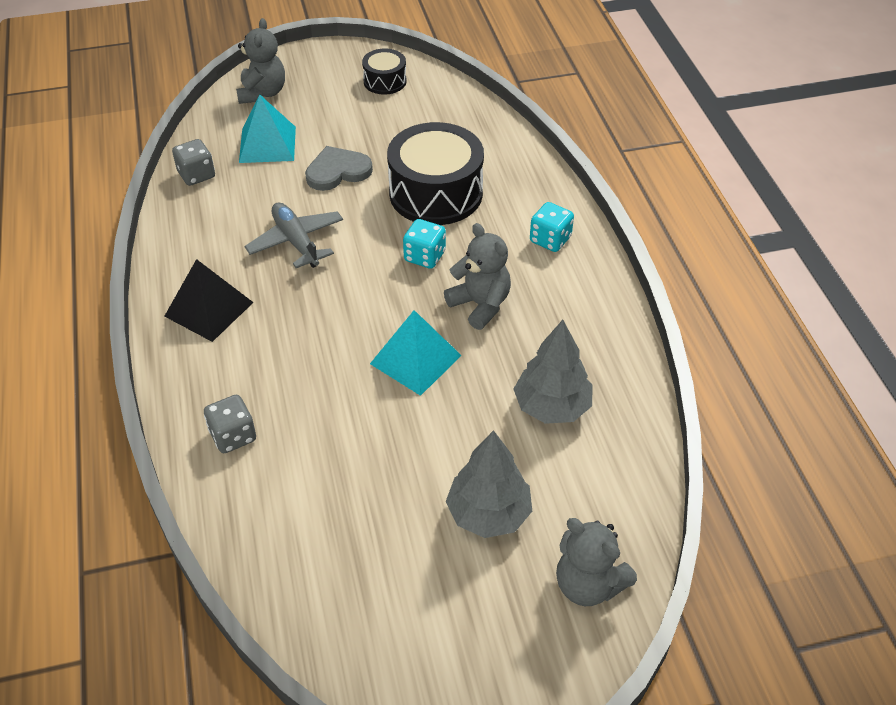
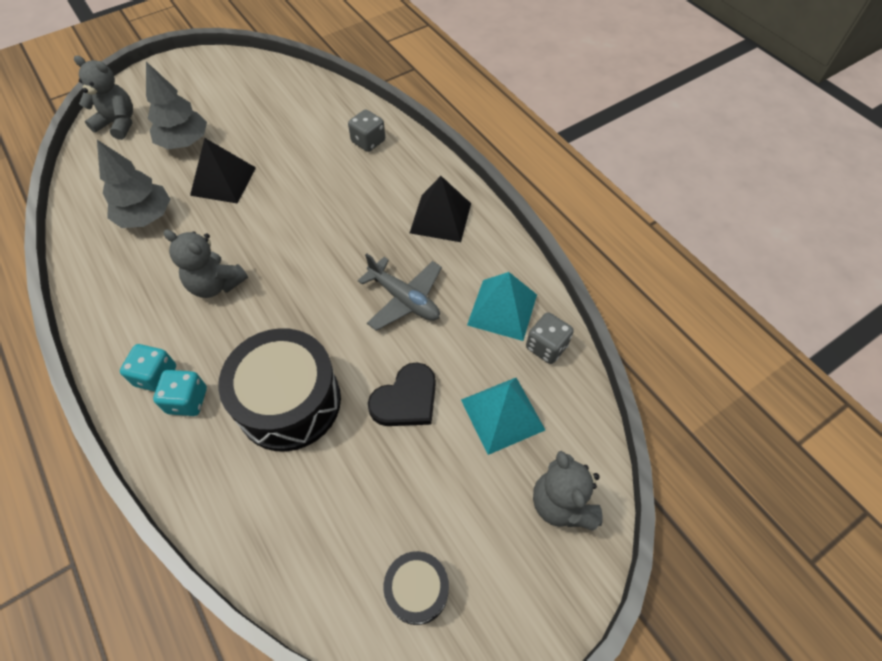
camera: 160 degrees right, 10 degrees up
(337, 171) = (406, 399): grey heart -> black heart
(415, 359) = (259, 223): turquoise pyramid -> turquoise pyramid (502, 309)
(424, 256) = (278, 319): turquoise dice -> turquoise dice (187, 400)
(445, 430) = (223, 181): none -> black pyramid

